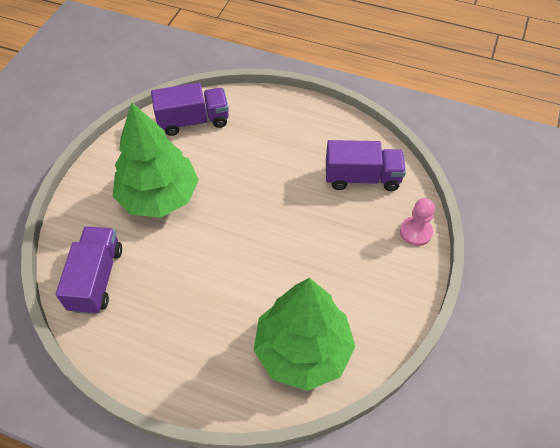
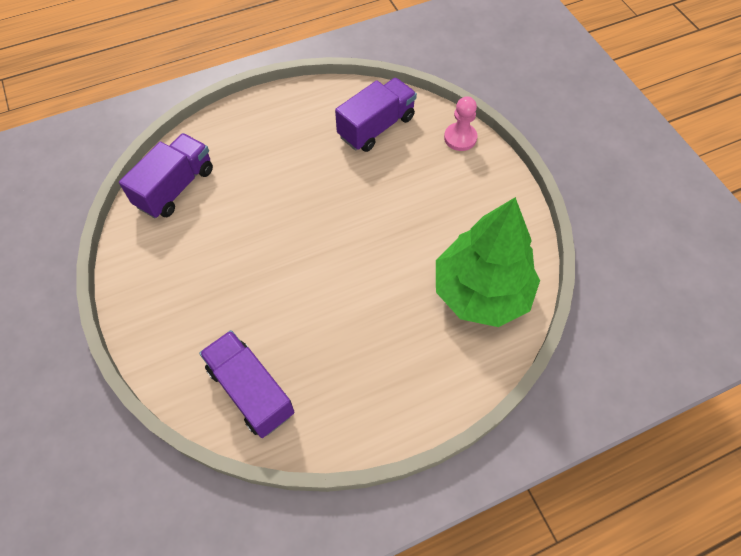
camera: 45 degrees left, 5 degrees up
(159, 196) = (223, 276): green tree -> none

